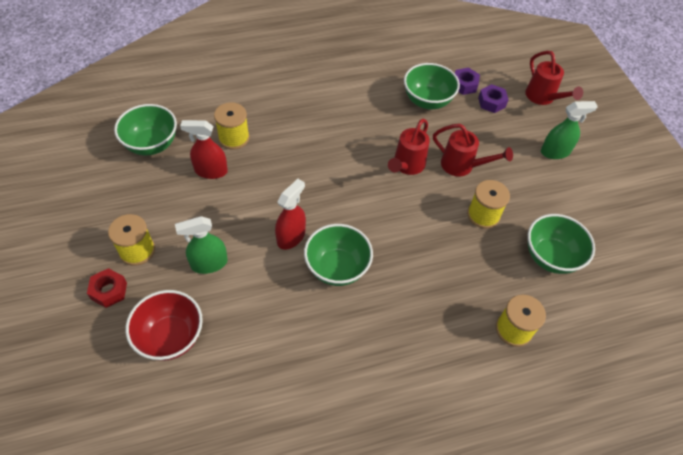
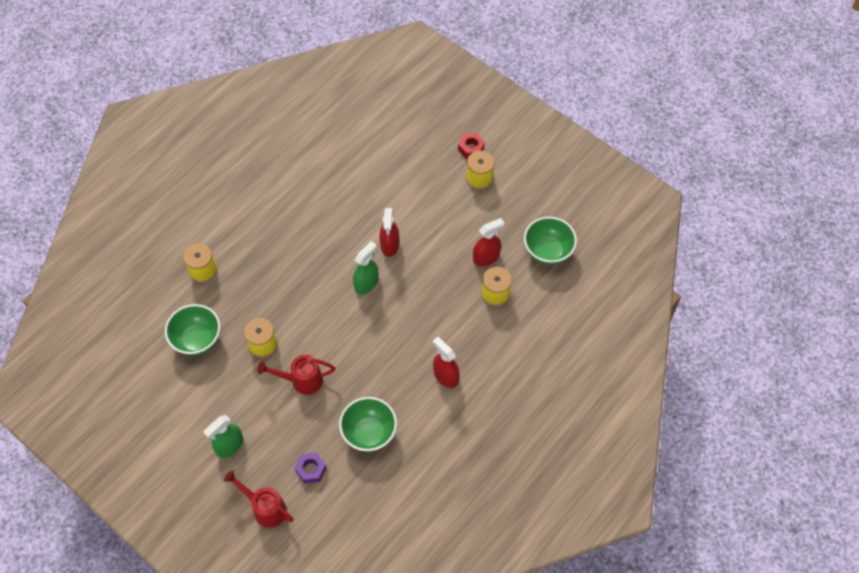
camera: 150 degrees right, 5 degrees up
(171, 337) = (411, 147): red bowl -> none
(209, 263) = (427, 197): green spray bottle -> green spray bottle (366, 283)
(333, 104) = (445, 376): none -> red spray bottle
(337, 268) = (343, 243): green bowl -> none
(407, 165) = (346, 353): red watering can -> none
(464, 85) = (346, 476): purple nut -> none

